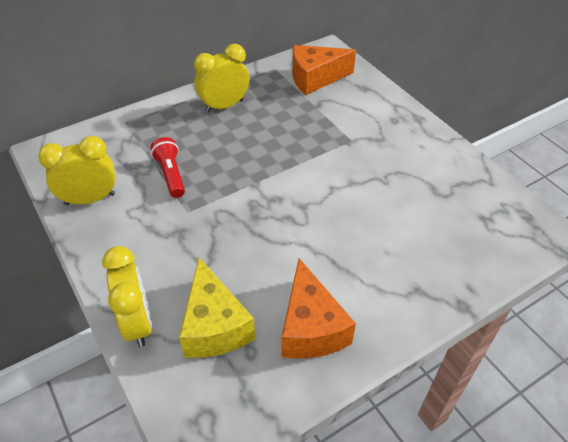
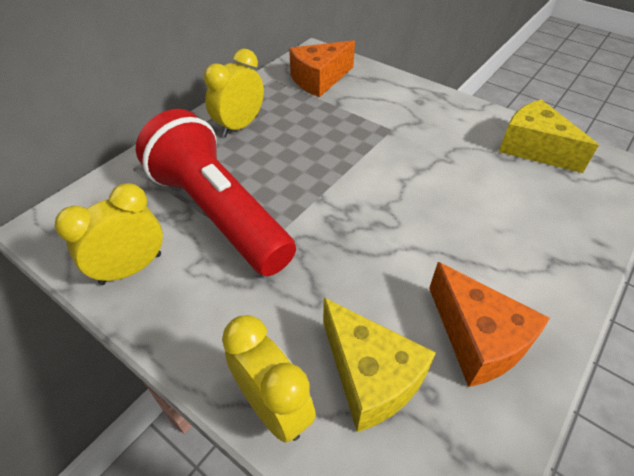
camera: 20 degrees left, 0 degrees up
(171, 174) = (218, 213): red flashlight -> red flashlight, size x2.37
(471, 191) = (533, 148): none -> yellow cheese

